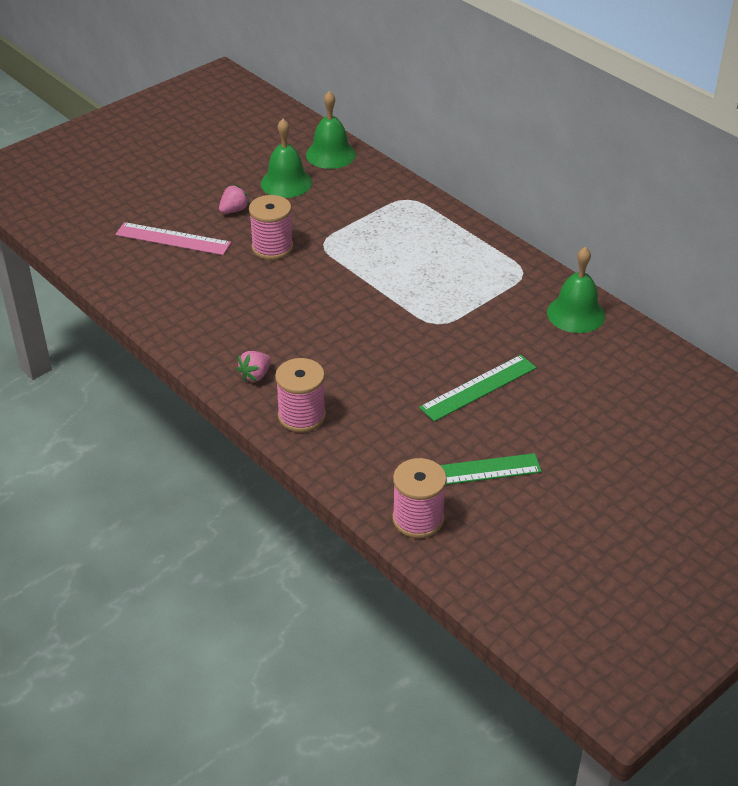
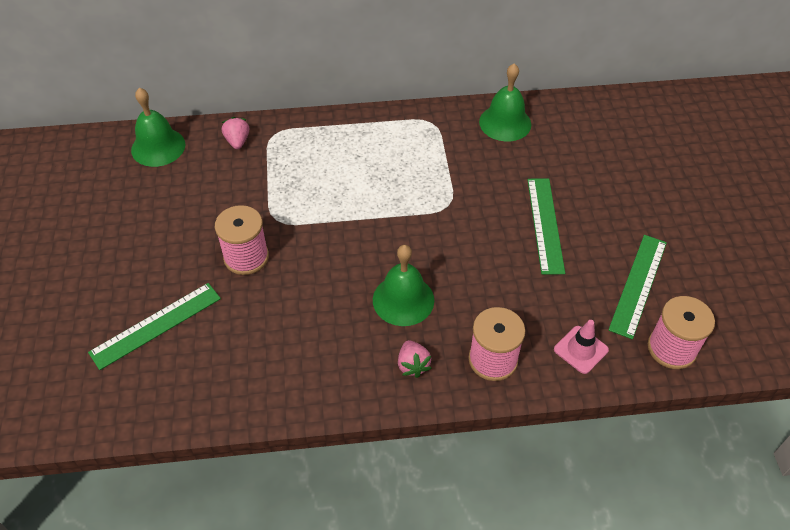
camera: 55 degrees left, 10 degrees up
(173, 239) = (156, 325): pink ruler -> green ruler
(234, 210) = (163, 255): pink strawberry -> pink strawberry (237, 141)
(286, 183) = (164, 197): green bell -> green bell (403, 300)
(361, 462) = (581, 350): none -> pink traffic cone

